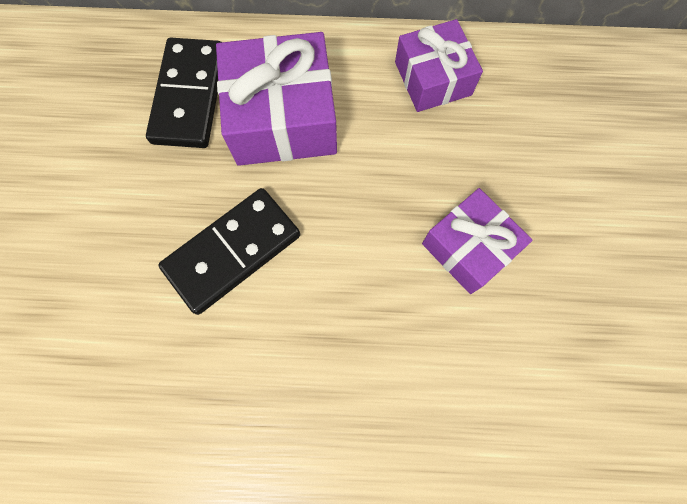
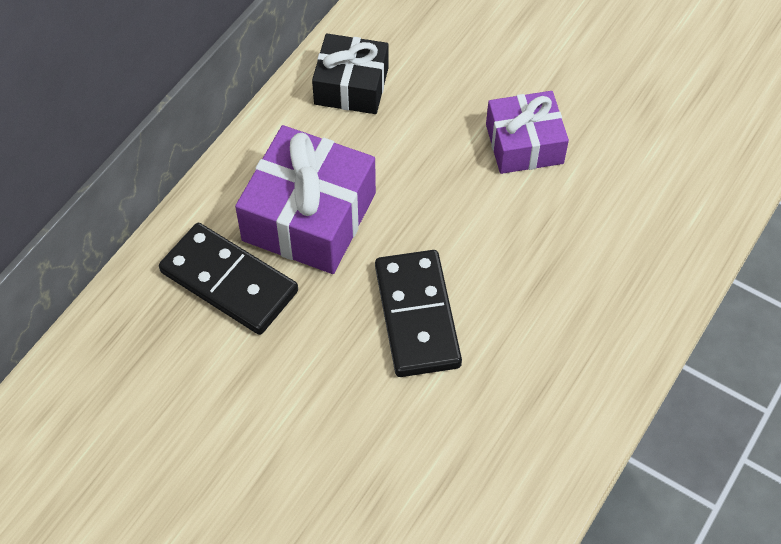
camera: 60 degrees left, 15 degrees down
(433, 78) = (351, 86): purple gift -> black gift

